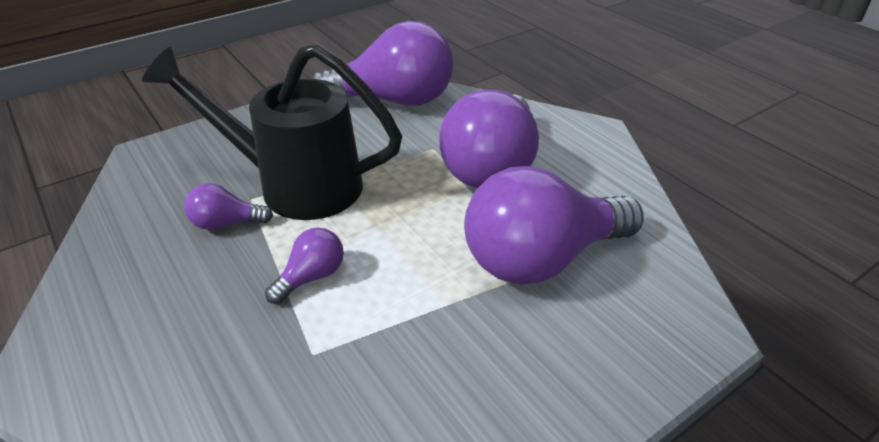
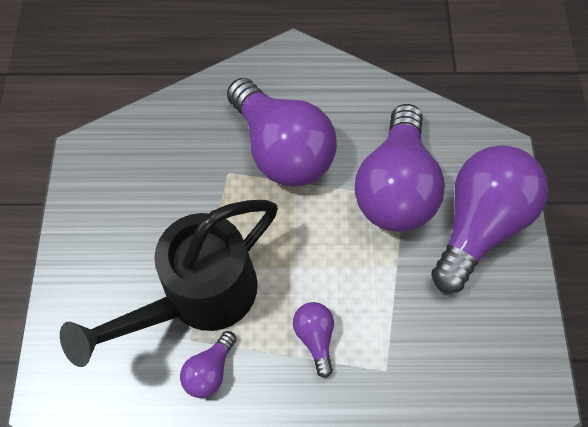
camera: 55 degrees left, 25 degrees up
(394, 100) = (134, 159): purple light bulb -> purple light bulb (479, 224)

